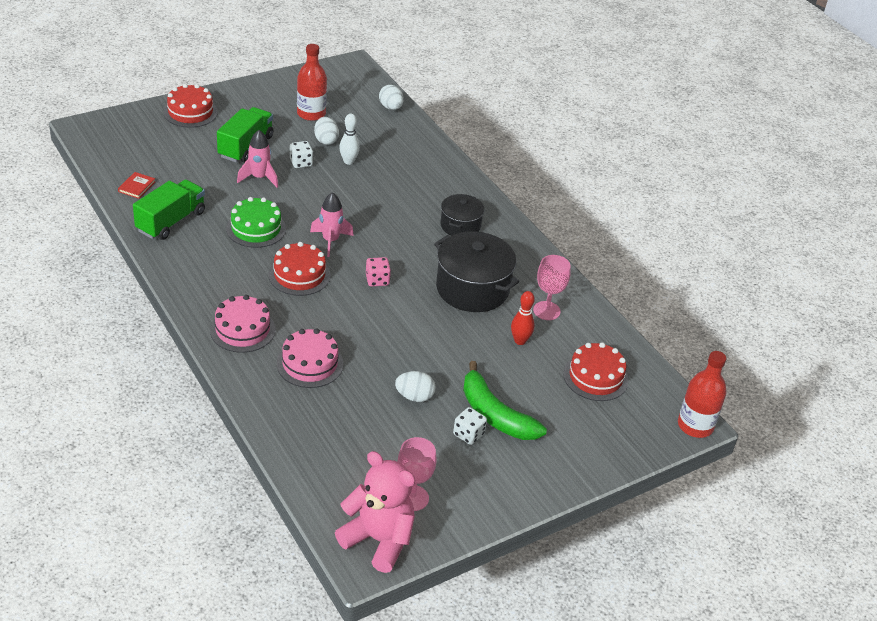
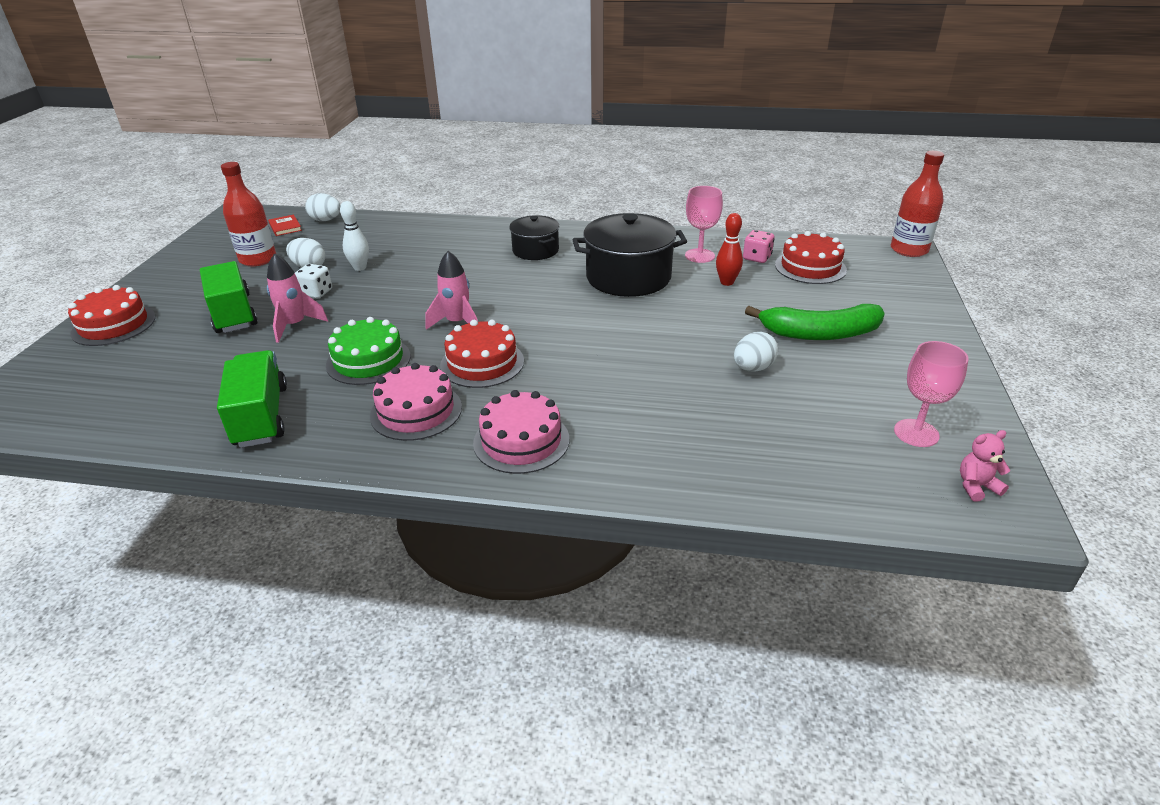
camera: 45 degrees left, 5 degrees down
(136, 187) = (157, 417): red book -> red book (285, 227)
(310, 364) = (634, 415): pink cake -> pink cake (416, 411)
(377, 280) = (553, 320): pink dice -> pink dice (757, 258)
(379, 540) = (976, 486): pink teddy bear -> pink teddy bear, size x0.43
(468, 434) = (837, 359): white dice -> none

